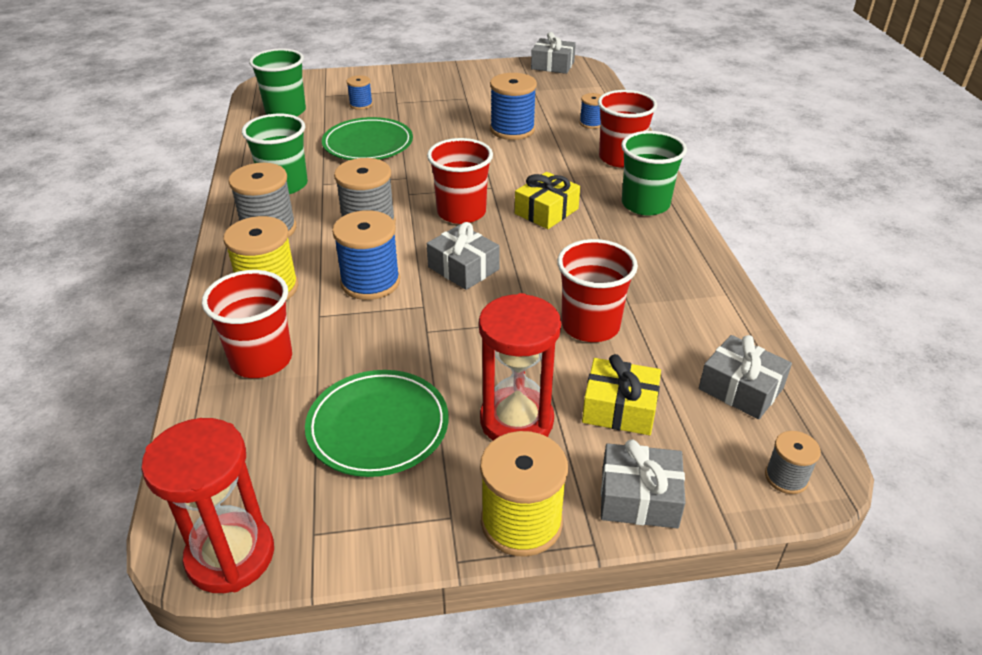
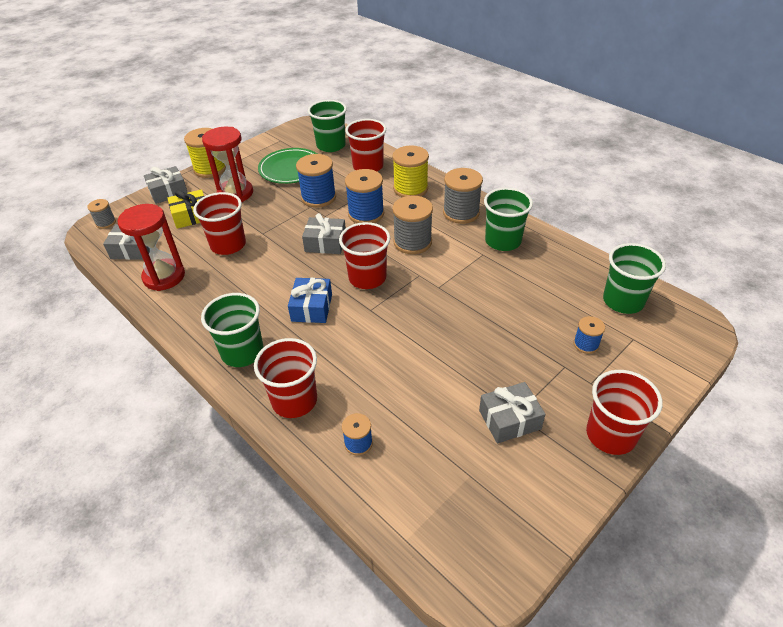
camera: 145 degrees right, 5 degrees up
(230, 555) = (300, 127): red hourglass -> red hourglass (164, 277)
(249, 448) = (331, 145): none -> green cup
(368, 144) = (509, 302): green plate -> none
(426, 73) = (610, 435): none -> red cup
(512, 130) = (421, 387): blue spool -> blue spool (318, 197)
(546, 211) = (312, 308): yellow gift -> blue gift
(552, 65) = (505, 558): grey gift -> grey gift (509, 419)

